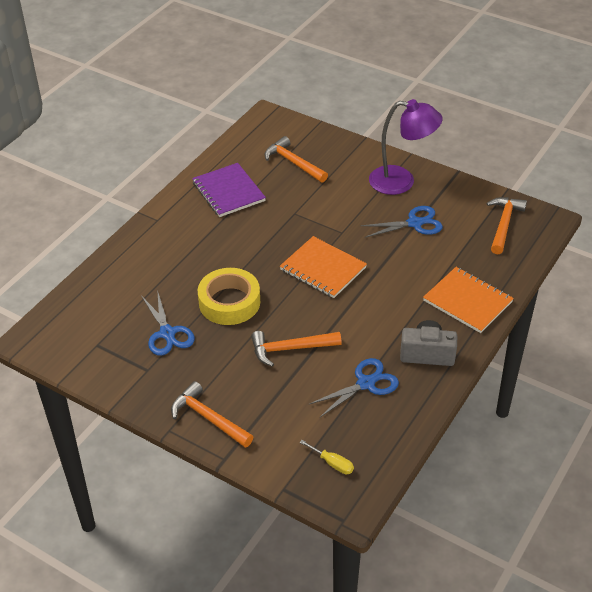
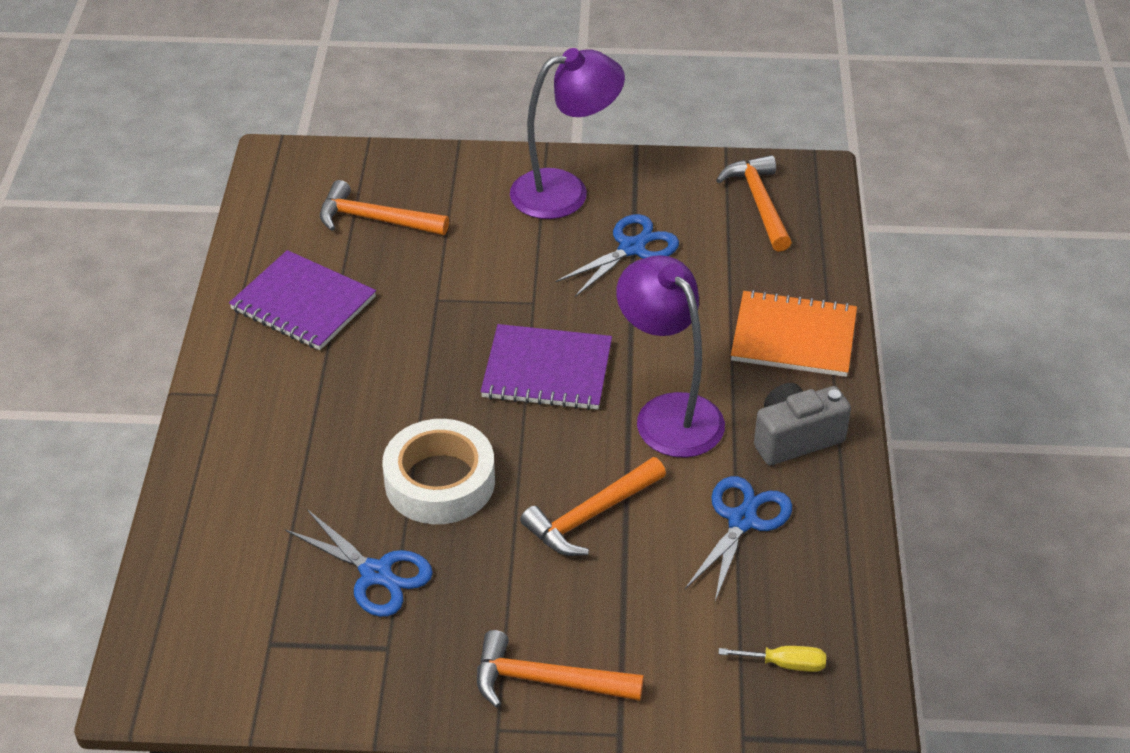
camera: 30 degrees left, 0 degrees up
(229, 302) = (440, 481): yellow tape -> white tape
(323, 269) = (547, 370): orange notebook -> purple notebook
(369, 314) = (668, 413): none -> purple lamp

